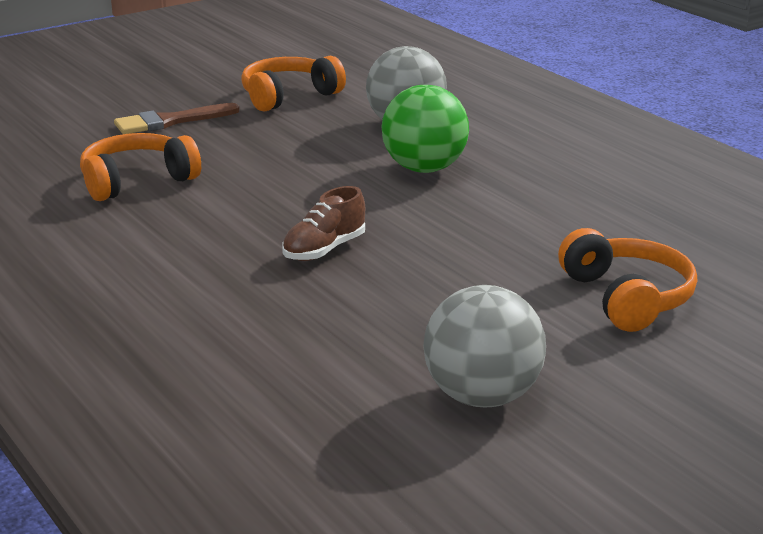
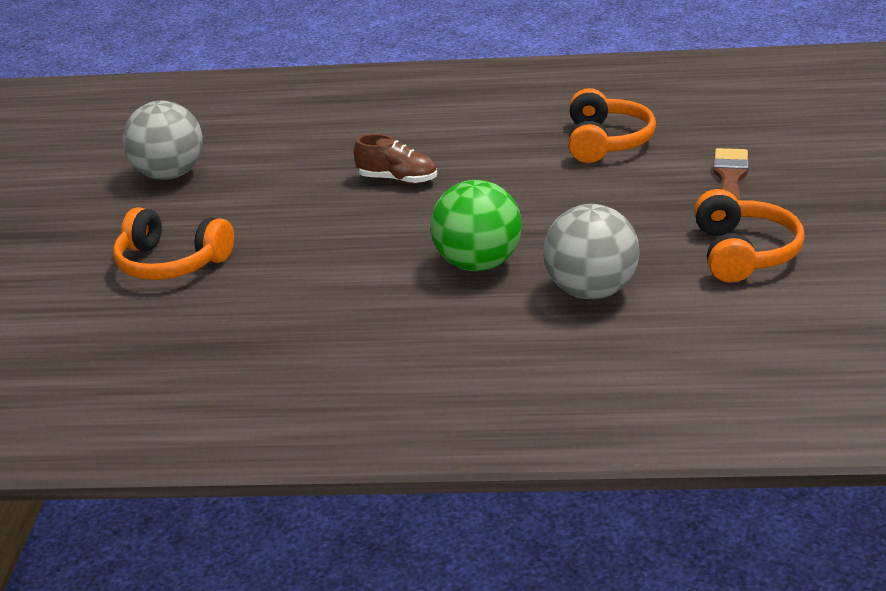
camera: 130 degrees right, 5 degrees up
(324, 250) = (398, 180): brown shoe -> brown shoe turned 120 degrees clockwise

